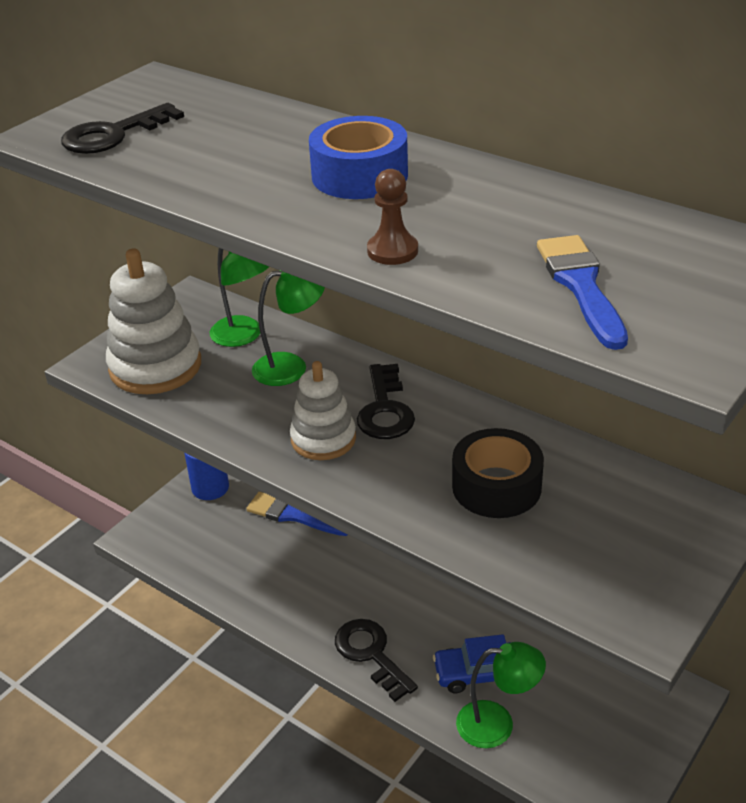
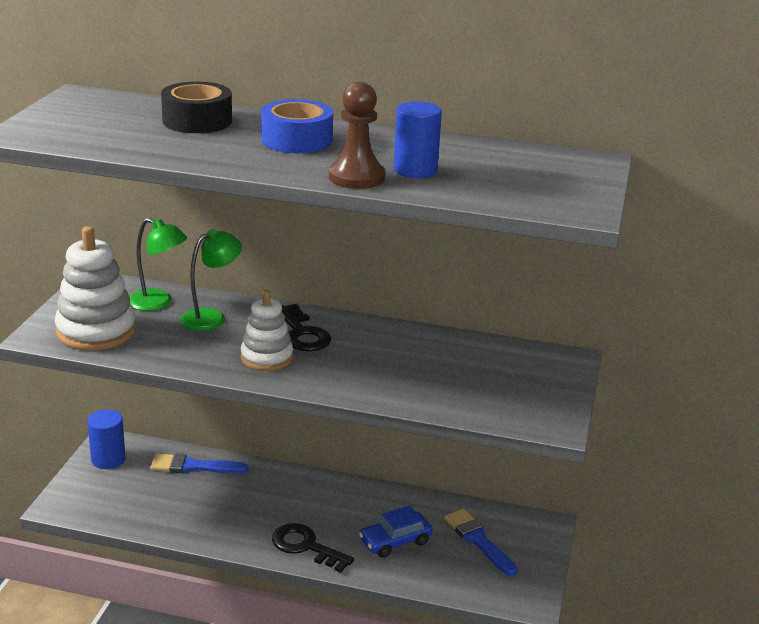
camera: 25 degrees left, 10 degrees down
(114, 135) = (81, 130): black key -> none
(392, 251) = (356, 177): brown pawn -> brown pawn, size x1.56
(484, 246) = (415, 170): none -> blue cylinder
(496, 486) = (412, 366): black tape -> black tape (197, 121)
(497, 724) = (424, 570): green lamp -> none
(581, 286) = (492, 184): blue brush -> blue brush (478, 540)

